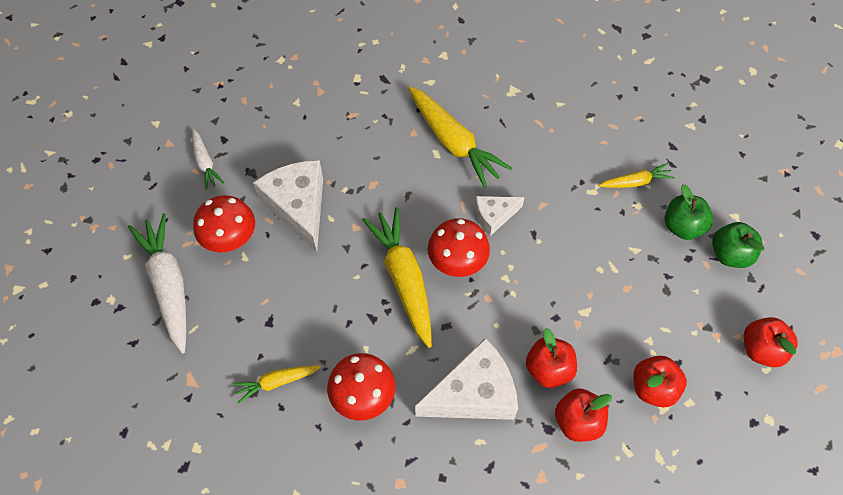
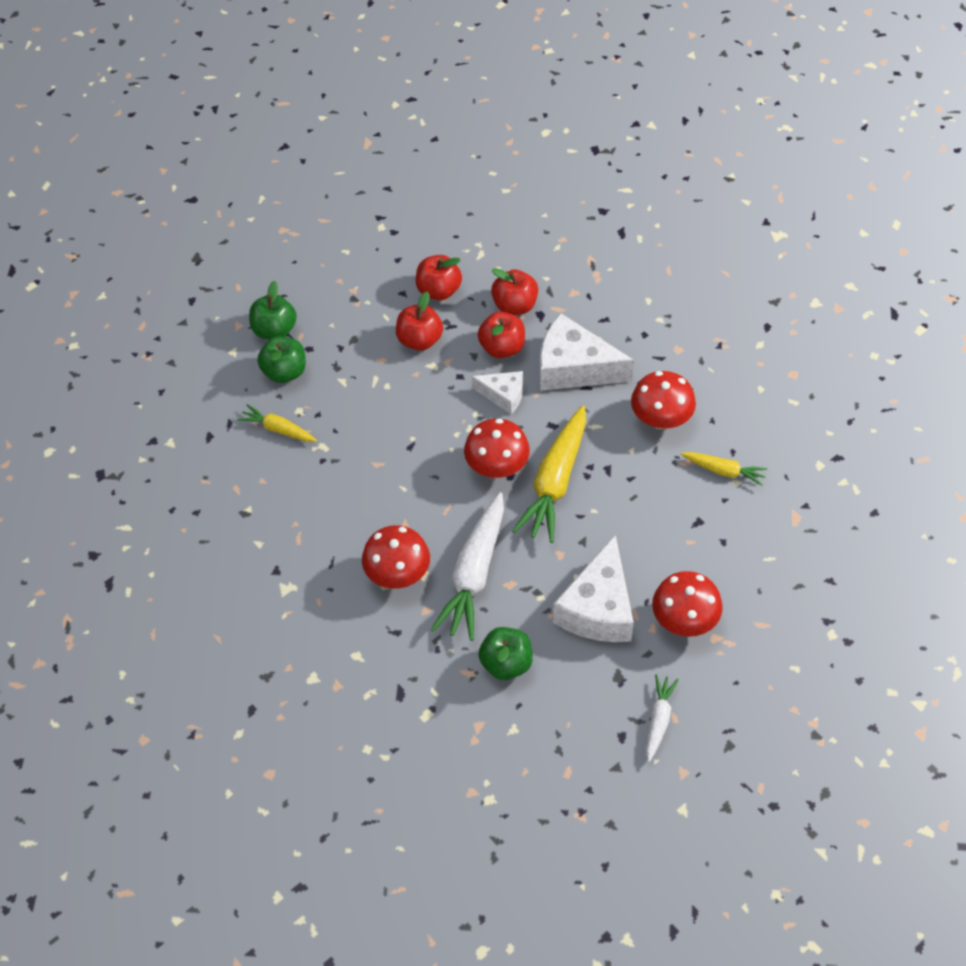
camera: 140 degrees left, 5 degrees down
(169, 285) = (769, 612): white carrot -> white carrot (474, 574)
(332, 134) = (506, 663): none -> green apple
(453, 142) = (397, 574): yellow carrot -> red mushroom
(494, 216) = (429, 482): white cheese -> white cheese (503, 395)
(761, 349) = (334, 263): red apple -> red apple (419, 340)

